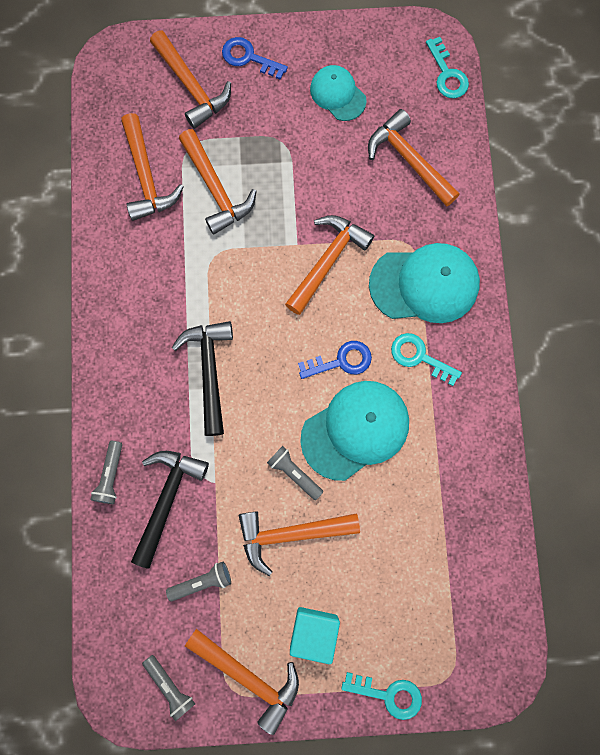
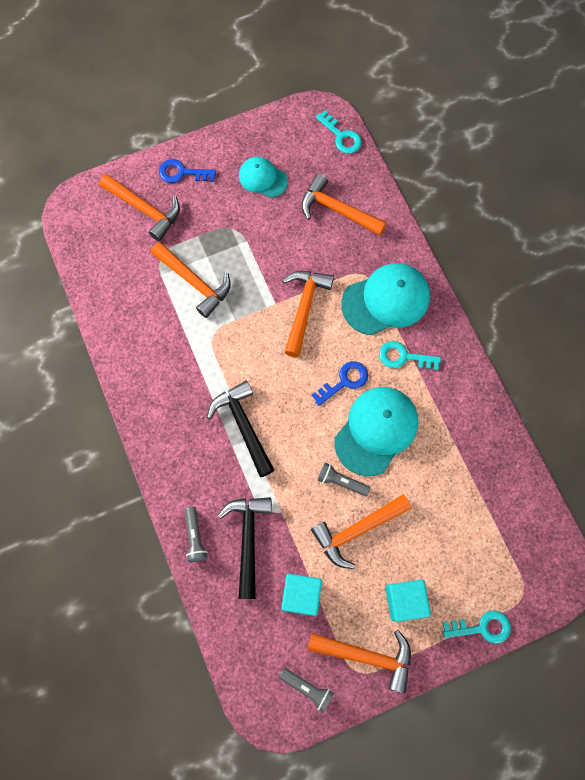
camera: 20 degrees left, 5 degrees down
(146, 177) = (135, 291): orange hammer -> none
(202, 581) = (301, 594): grey flashlight -> turquoise cube

